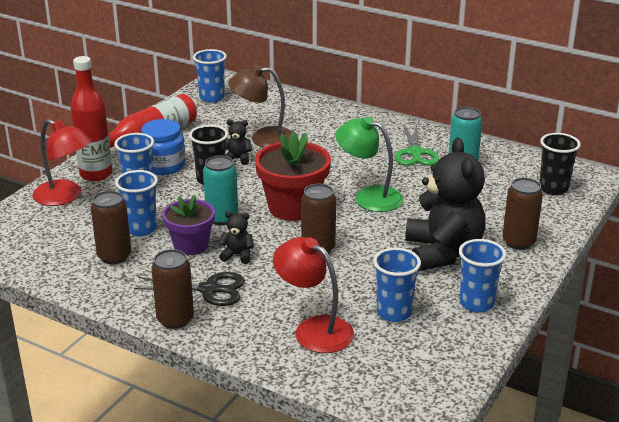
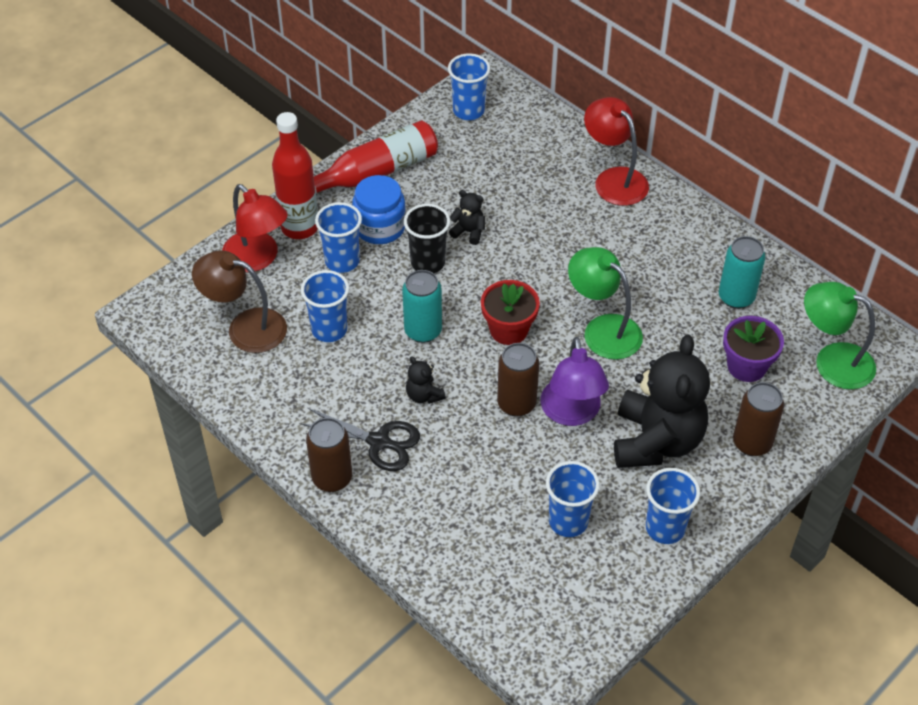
camera: 15 degrees right, 20 degrees up
(114, 256) = (290, 368): brown can -> none
(191, 245) = (377, 368): purple flower pot -> purple flower pot (746, 366)
(237, 255) = (424, 395): black teddy bear -> black teddy bear turned 150 degrees counterclockwise
(263, 138) = (509, 200): brown lamp -> brown lamp (245, 327)
(293, 207) = (509, 330): red flower pot -> red flower pot, size x0.66
(314, 329) = (474, 526): red lamp -> red lamp (614, 179)
(366, 247) = (571, 413): none -> purple lamp
(415, 153) = (686, 263): green scissors -> none
(553, 188) = (832, 361): black cup -> green lamp

